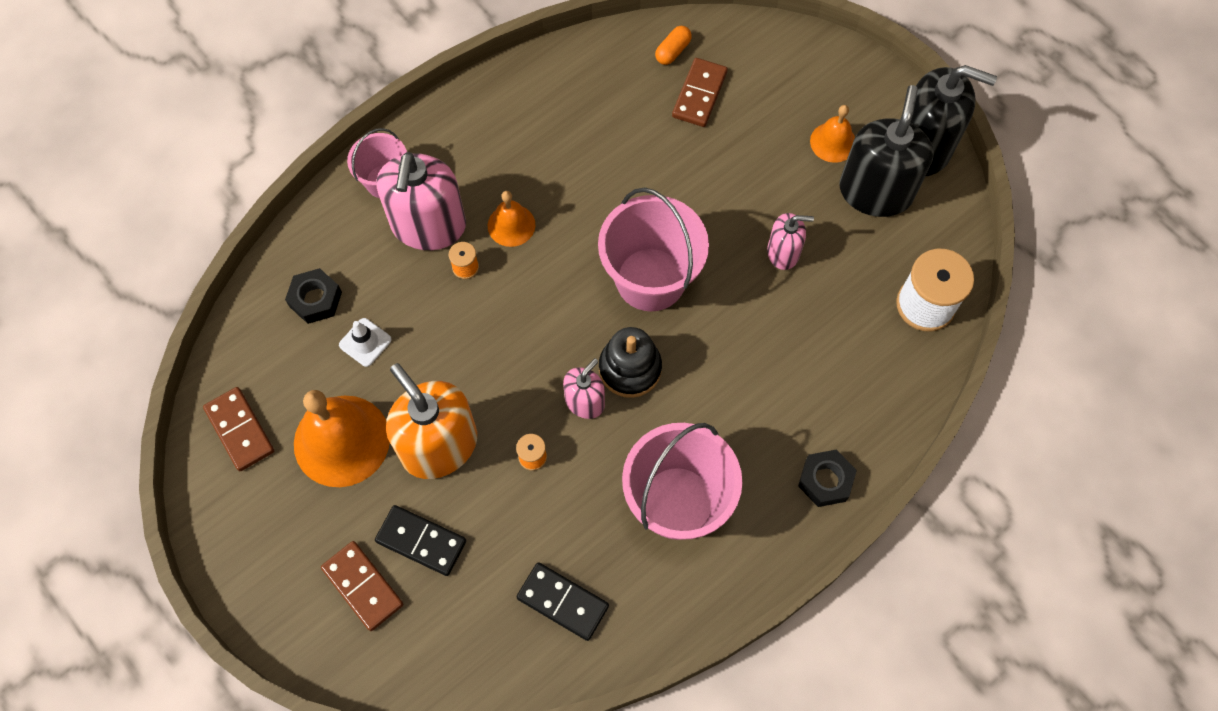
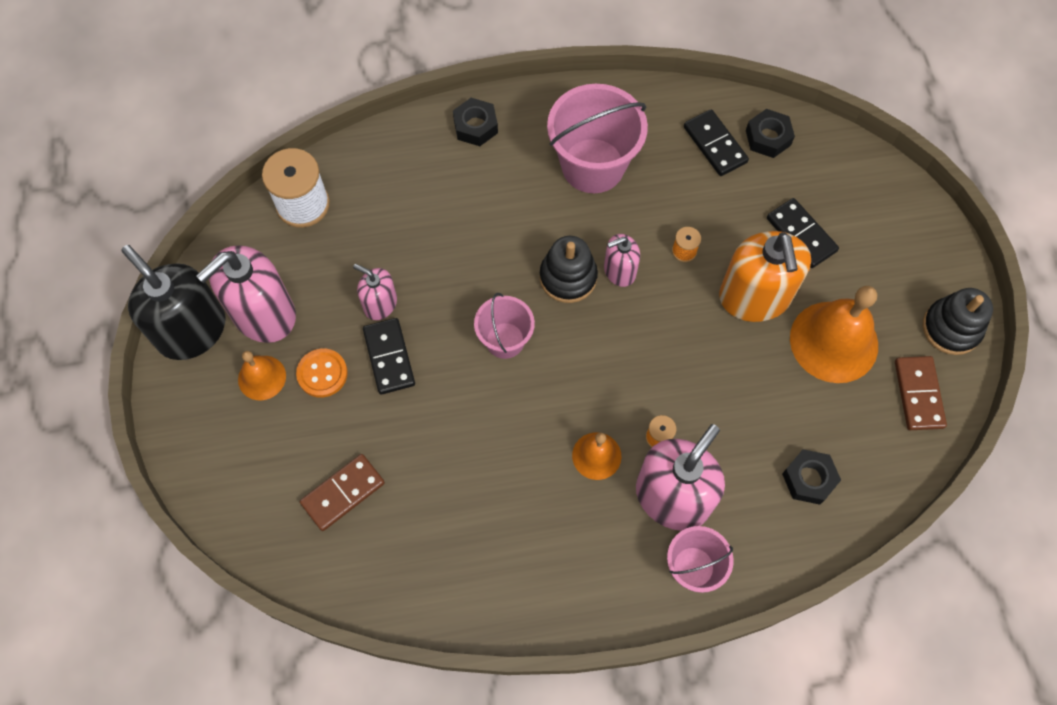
camera: 150 degrees left, 0 degrees up
(227, 518) = (951, 328): none -> black stacking toy
(363, 586) = (859, 226): brown domino -> none
(365, 342) = (779, 415): white traffic cone -> none
(509, 645) = (768, 137): none -> black nut
(650, 279) = (505, 340): pink bucket -> pink bucket, size x0.58
(672, 51) = (334, 556): orange capsule -> none
(741, 212) = (389, 357): none -> black domino
(786, 170) = (322, 373): none -> orange button
(875, 191) = (263, 314): black soap dispenser -> pink soap dispenser

